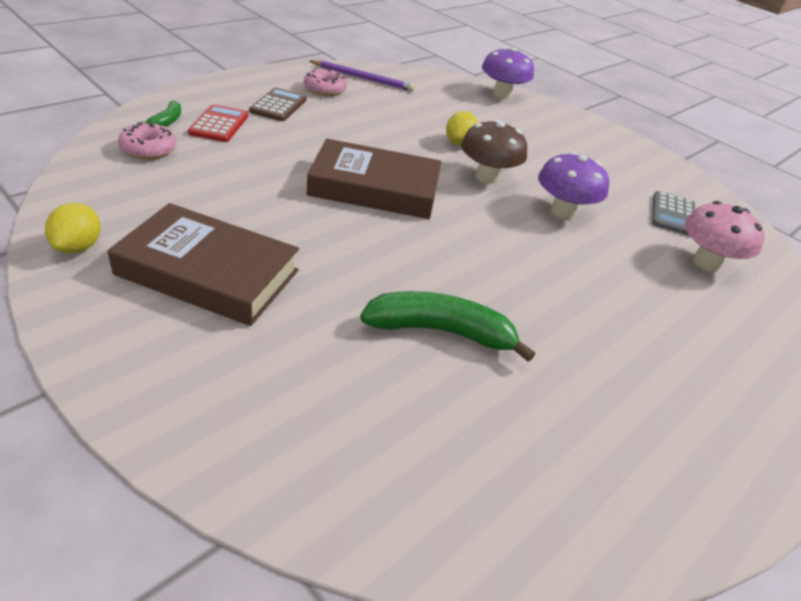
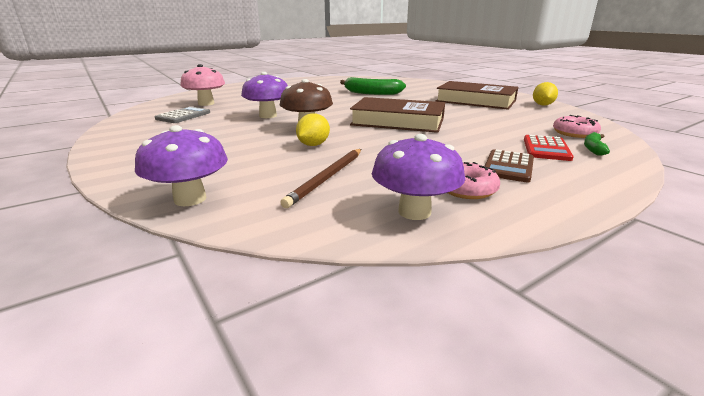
camera: 165 degrees left, 15 degrees down
(363, 78) = (414, 212): purple pencil -> purple mushroom
(426, 104) = (327, 178): none -> brown pencil

